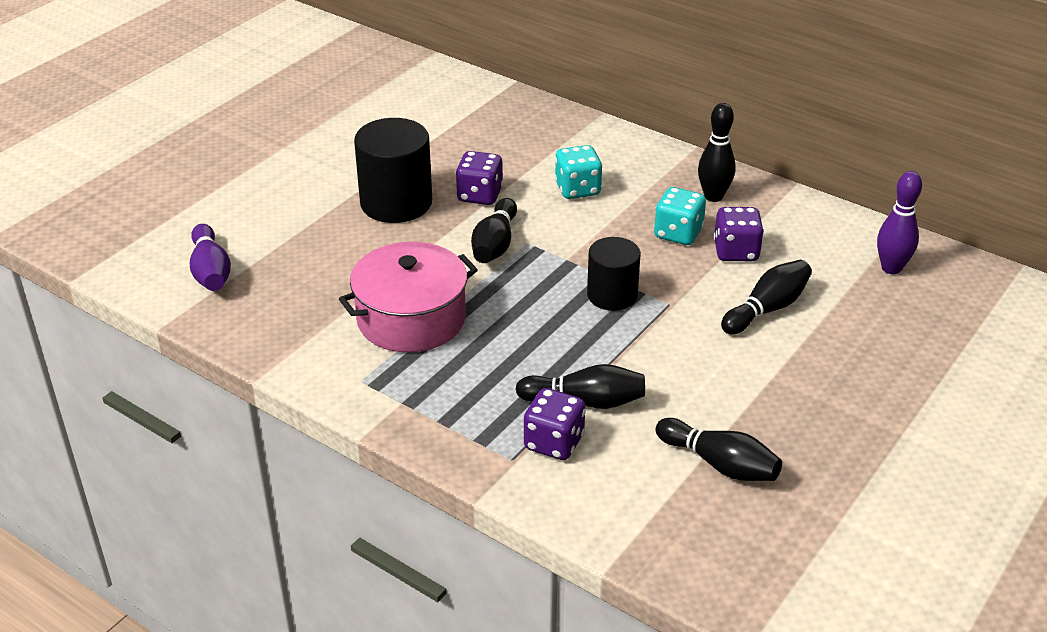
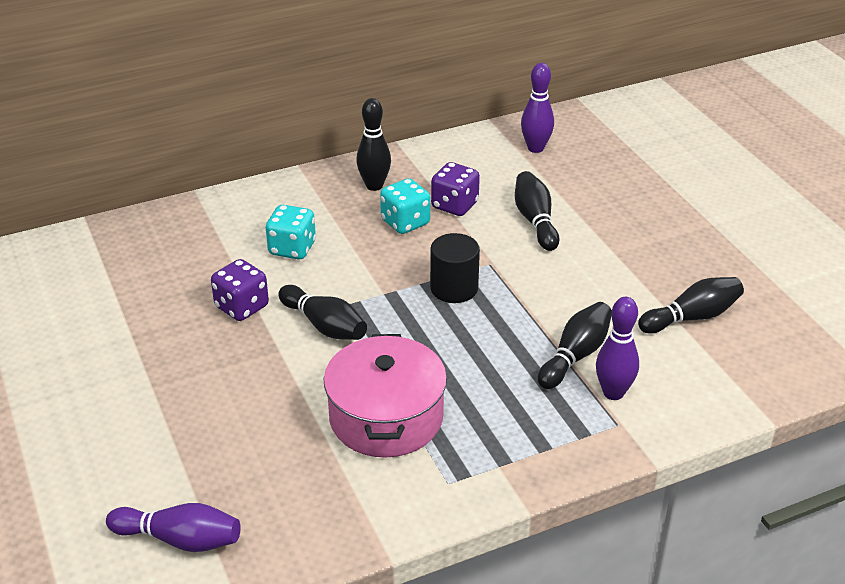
camera: 60 degrees left, 0 degrees up
(396, 203) = (198, 363): black cylinder -> none
(554, 443) = (613, 393): purple dice -> purple bowling pin

